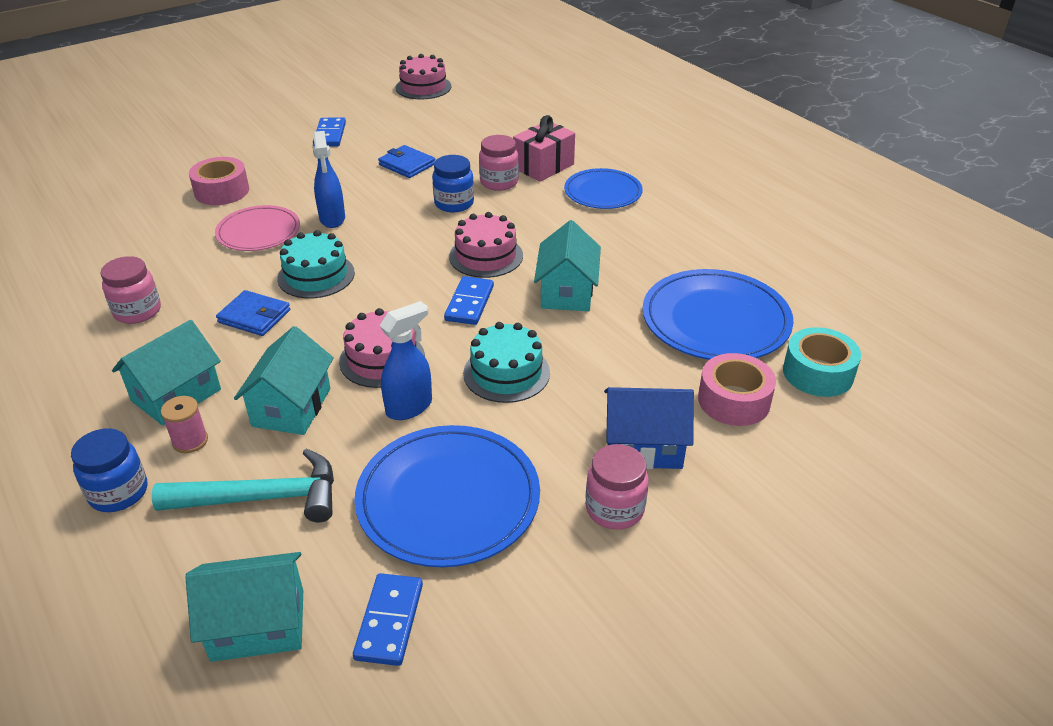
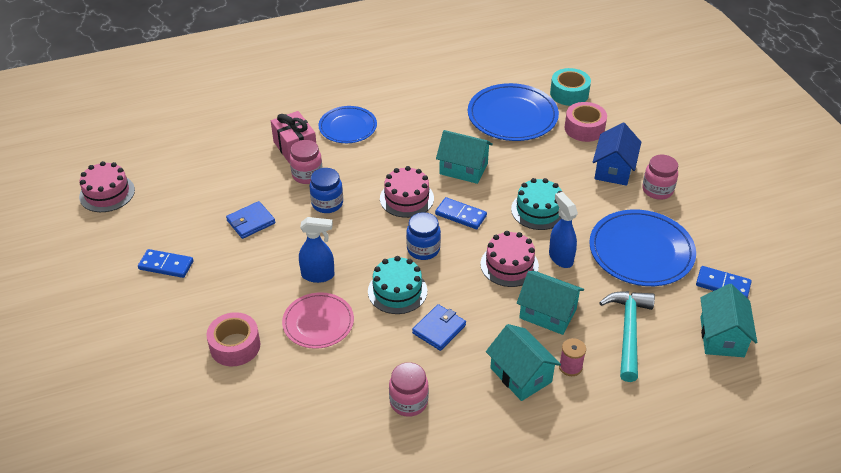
camera: 75 degrees left, 5 degrees up
(118, 493) = (613, 403): blue jar -> blue jar (423, 249)

